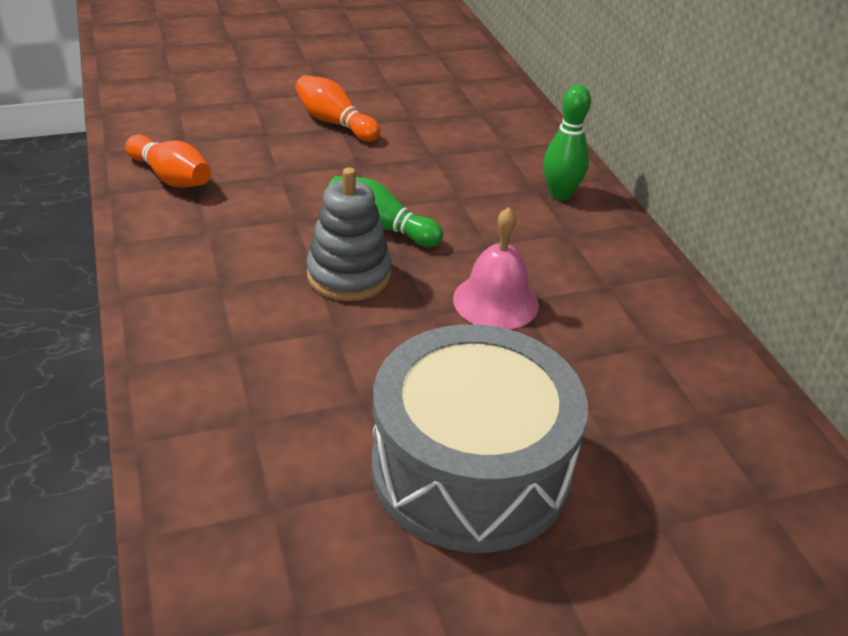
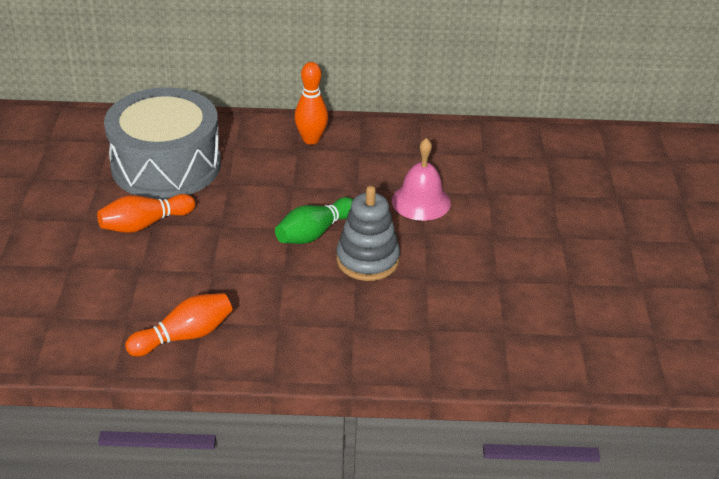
camera: 70 degrees left, 0 degrees up
(470, 468) = (564, 250): grey drum -> grey drum (166, 165)
(560, 194) = (311, 139): green bowling pin -> orange bowling pin

